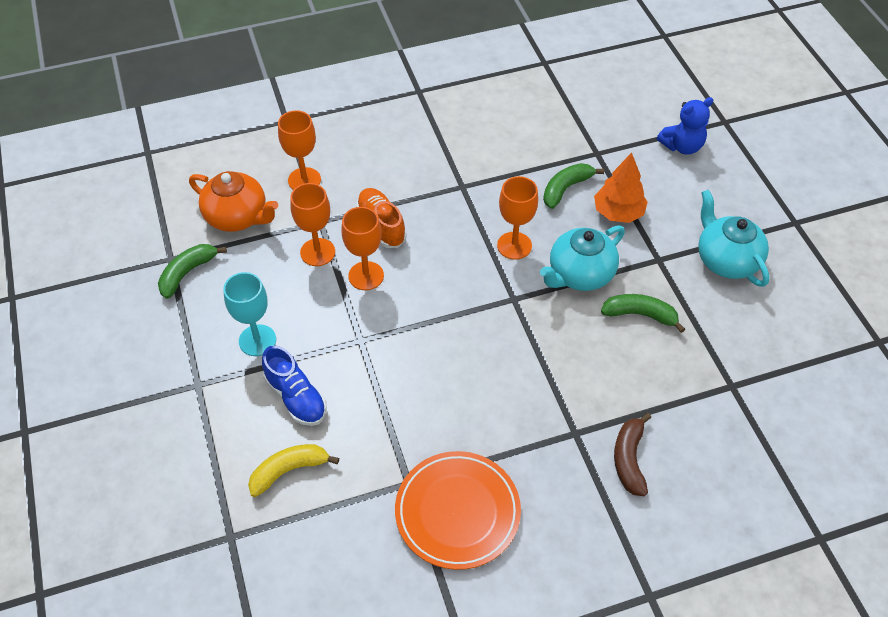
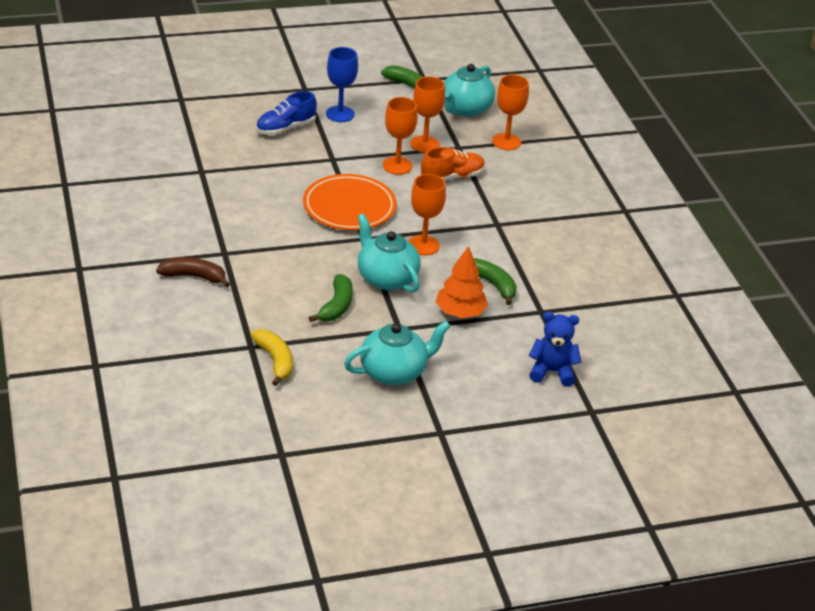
camera: 90 degrees right, 15 degrees down
(238, 217) = (465, 109): orange teapot -> turquoise teapot
(257, 340) = (340, 114): turquoise goblet -> blue goblet
(289, 470) = (225, 123): yellow banana -> yellow banana (275, 361)
(457, 512) = (172, 190): orange plate -> orange plate (349, 207)
(682, 146) = (552, 372): blue teddy bear -> blue teddy bear turned 120 degrees clockwise

